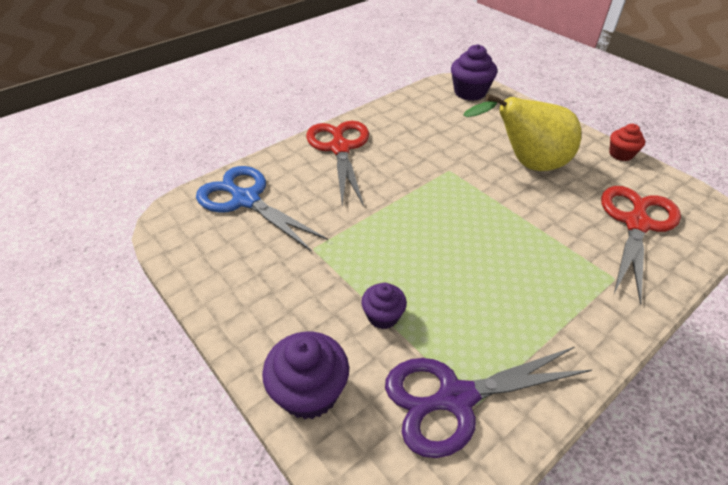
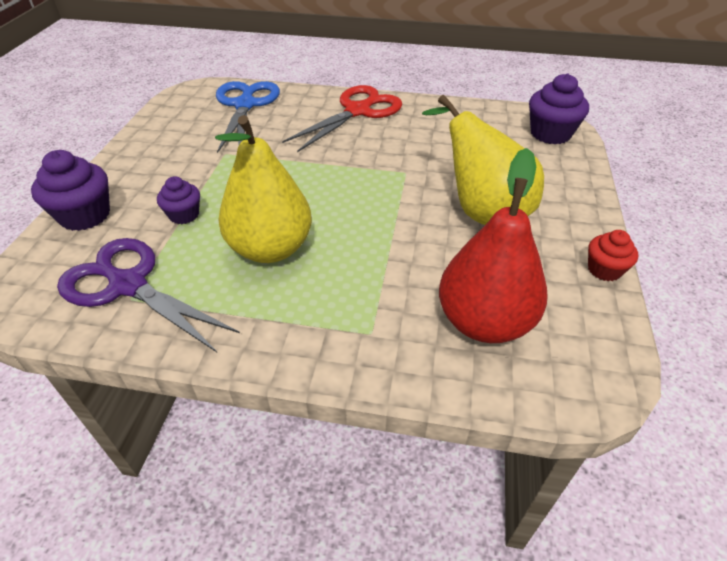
camera: 50 degrees right, 0 degrees up
(480, 283) = (270, 248): none -> yellow pear
(636, 223) = (484, 322): red scissors -> red pear

